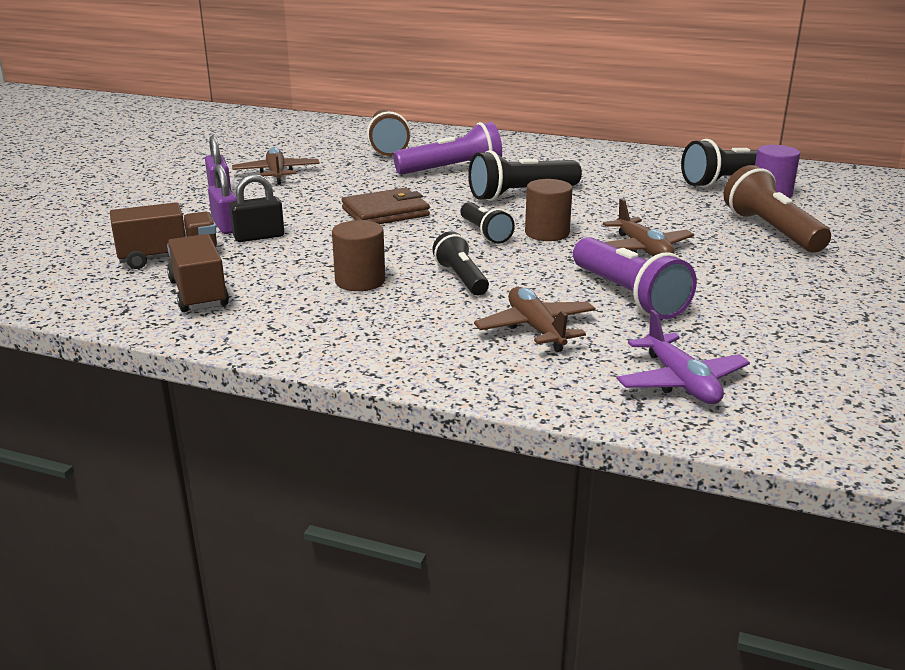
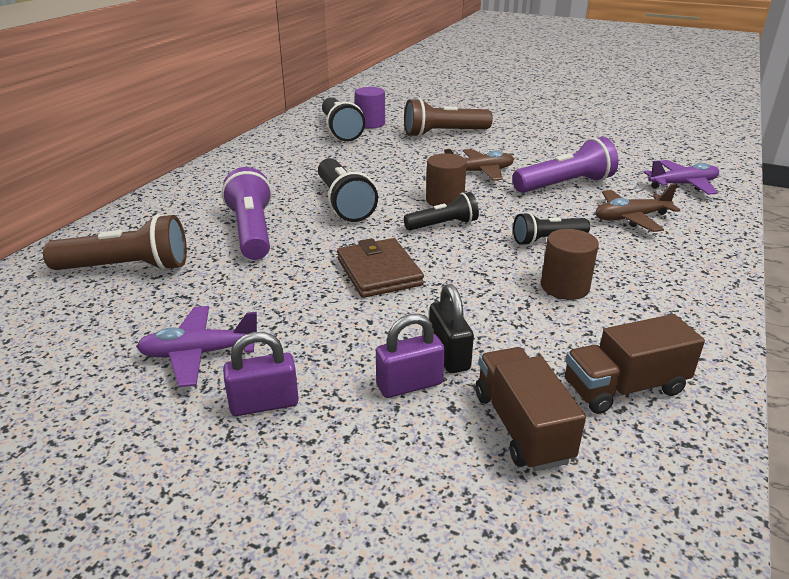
camera: 85 degrees left, 5 degrees up
(277, 173) = (199, 353): brown plane -> purple plane

